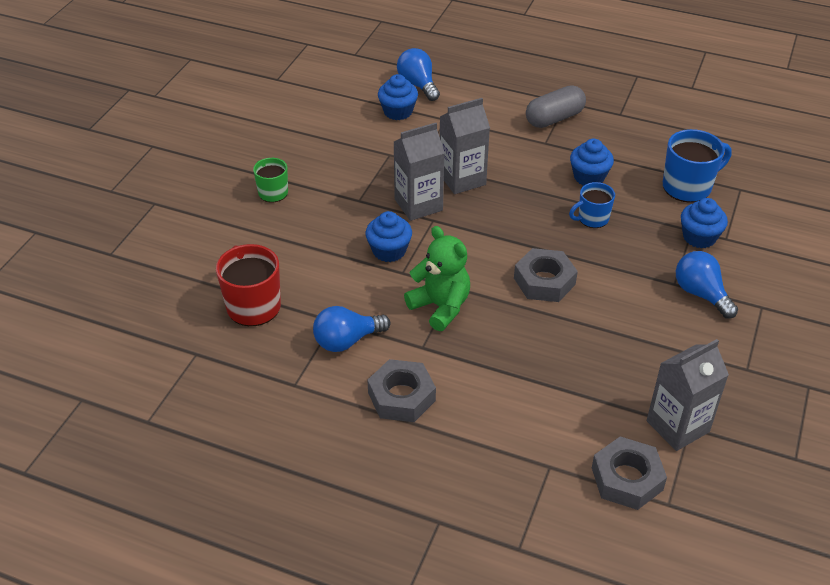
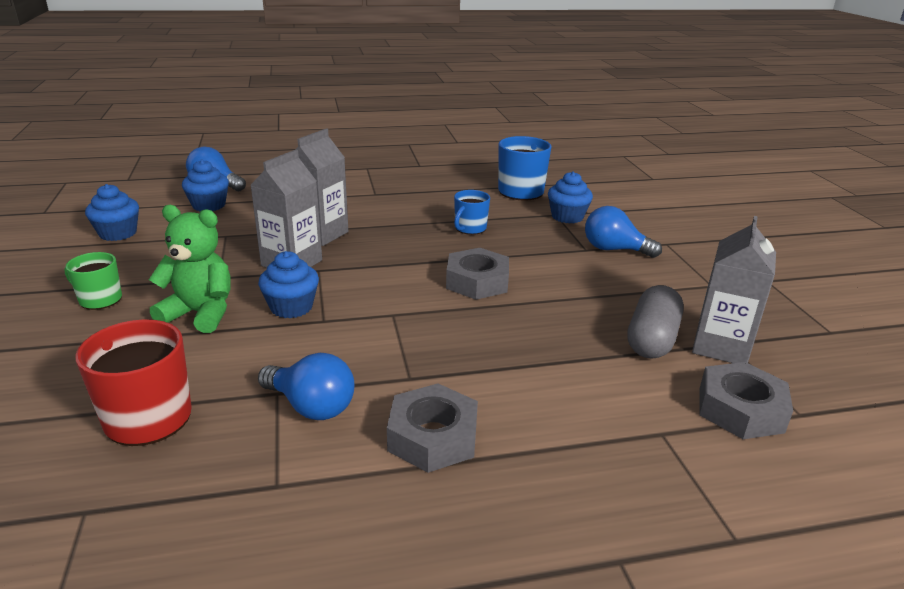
camera: 35 degrees left, 15 degrees down
(347, 341) = (311, 406): blue light bulb -> blue light bulb turned 90 degrees counterclockwise
(440, 307) = (395, 335): green teddy bear -> green teddy bear (200, 313)
(554, 118) = (367, 178): grey capsule -> grey capsule (651, 339)
(589, 177) = (436, 205): blue cupcake -> blue cupcake (118, 233)

